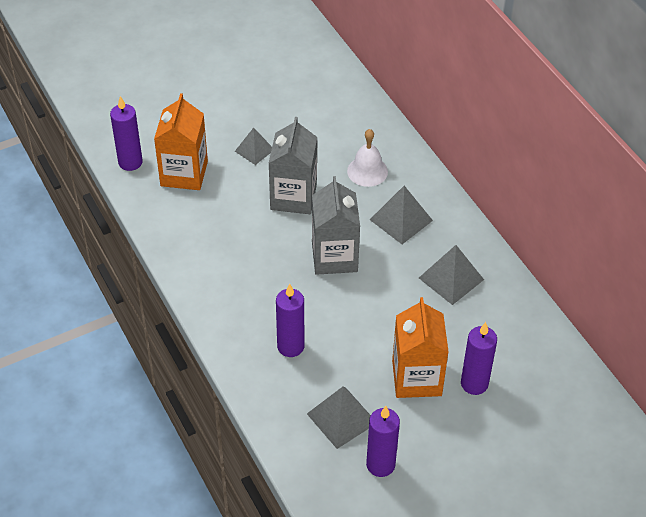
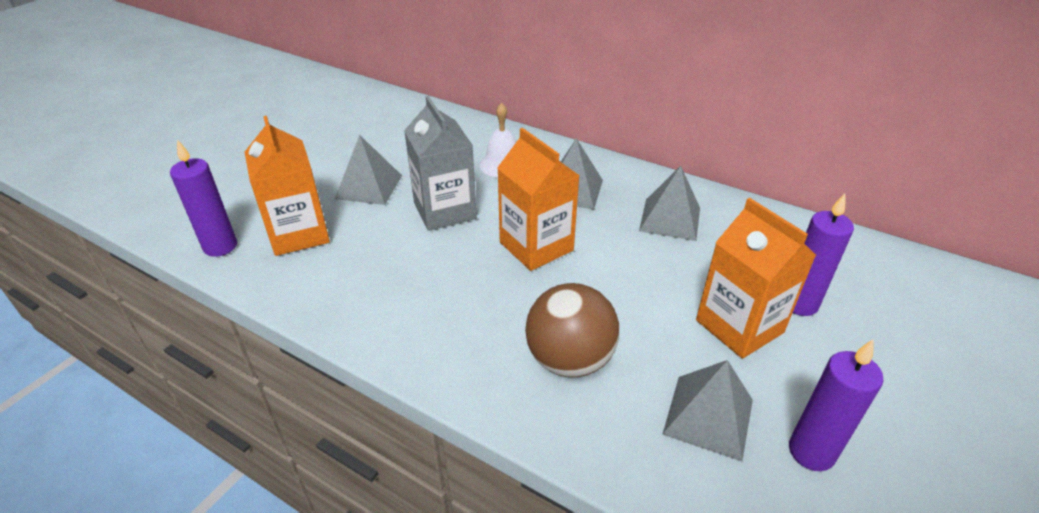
camera: 30 degrees left, 10 degrees down
(254, 150) = (369, 187): grey pyramid -> grey pyramid, size x1.51
(290, 346) = (569, 360): purple candle -> brown ball
(334, 257) = (536, 246): grey carton -> orange carton

